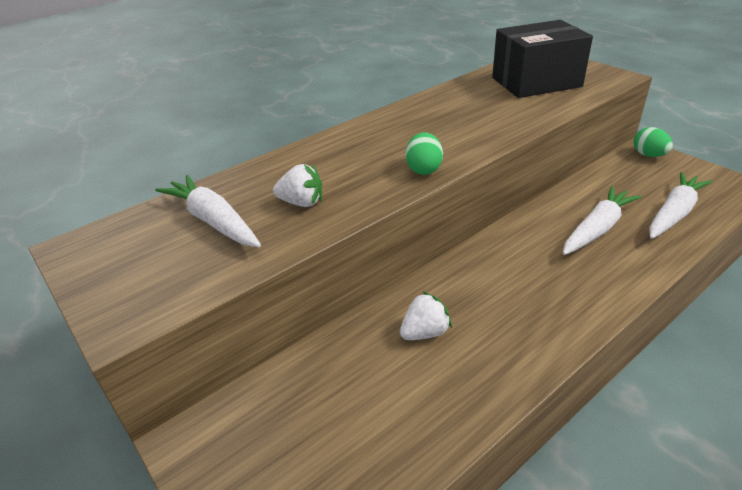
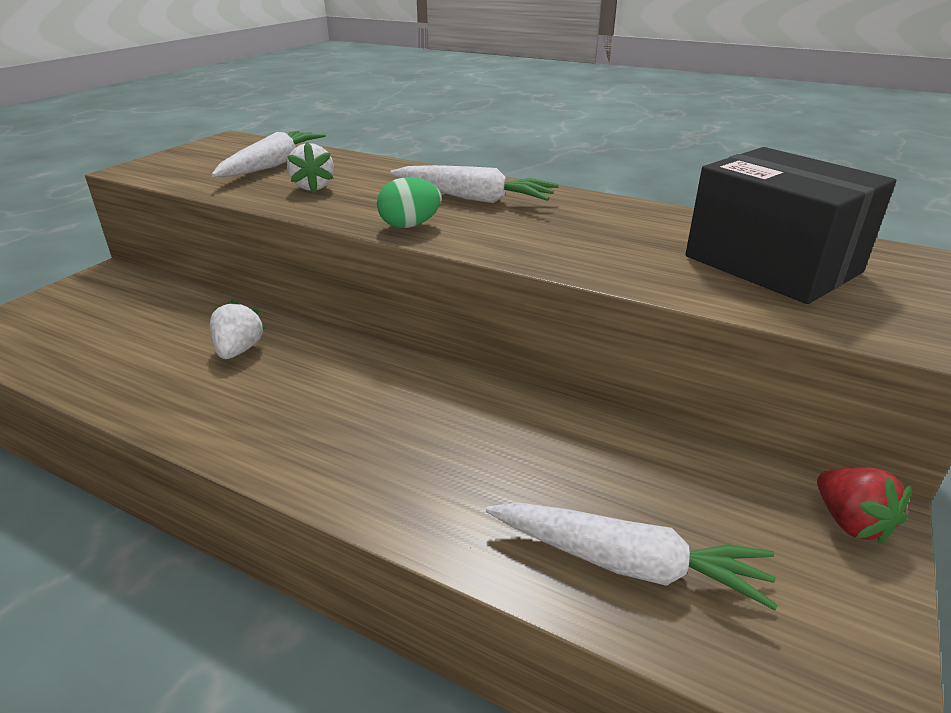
camera: 65 degrees right, 5 degrees down
(425, 332) = (239, 350): white strawberry -> white strawberry turned 120 degrees counterclockwise
(597, 228) = (513, 463): white carrot -> white carrot (473, 198)
(648, 155) = (850, 522): green egg -> red strawberry

